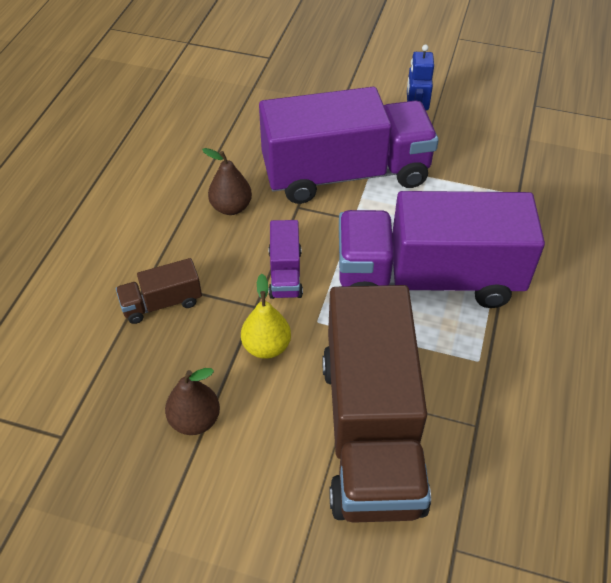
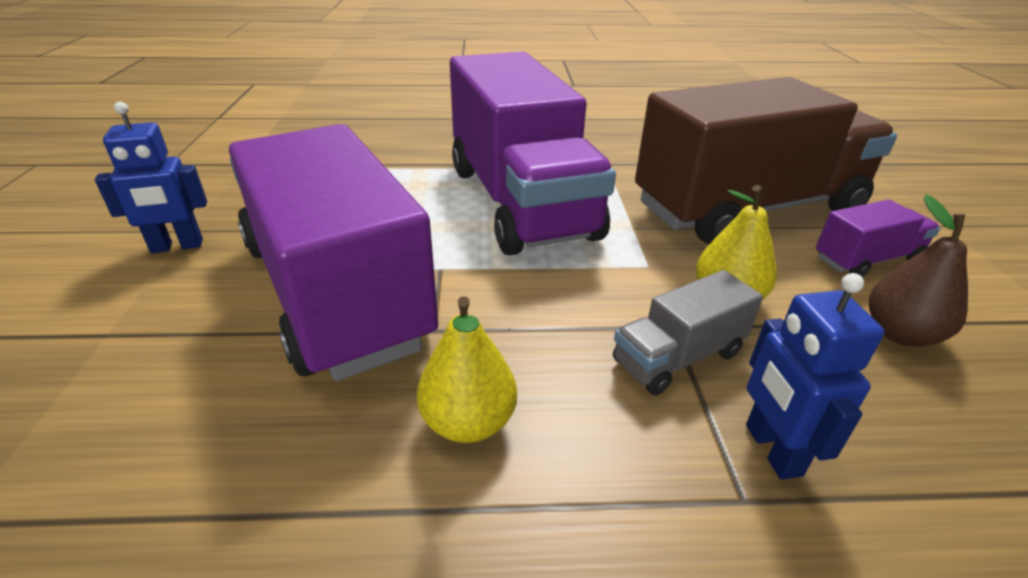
camera: 110 degrees left, 15 degrees down
(162, 303) = (772, 450): brown truck -> blue robot
(231, 207) = (468, 422): brown pear -> yellow pear
(231, 296) = (678, 357): none -> grey truck
(285, 273) = (588, 310): purple truck -> purple truck (866, 260)

